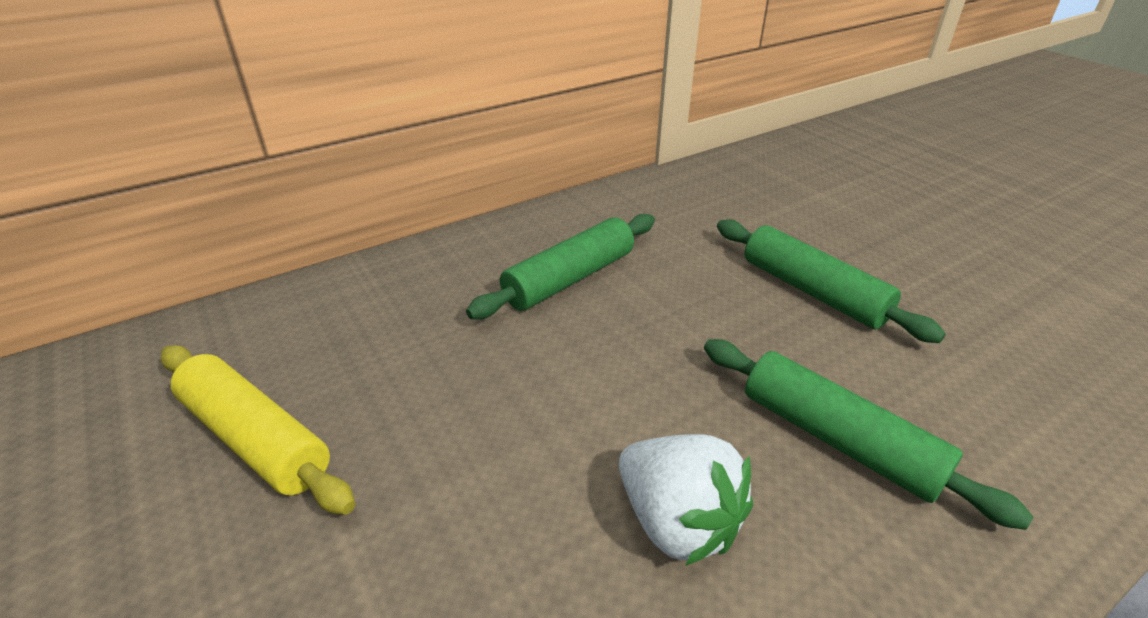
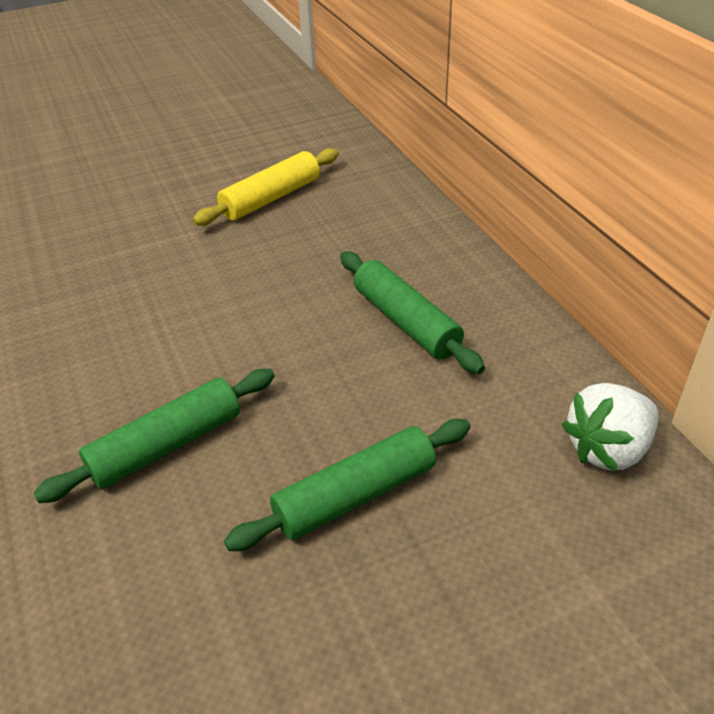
camera: 100 degrees right, 5 degrees up
(677, 522) = (143, 348): white strawberry -> white strawberry (607, 449)

